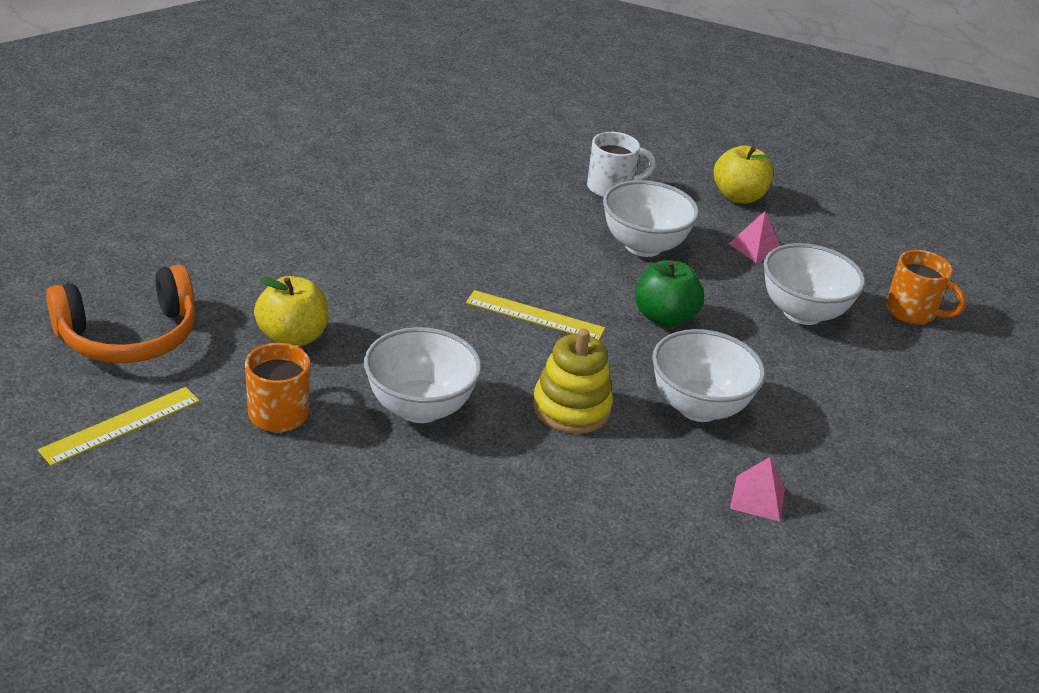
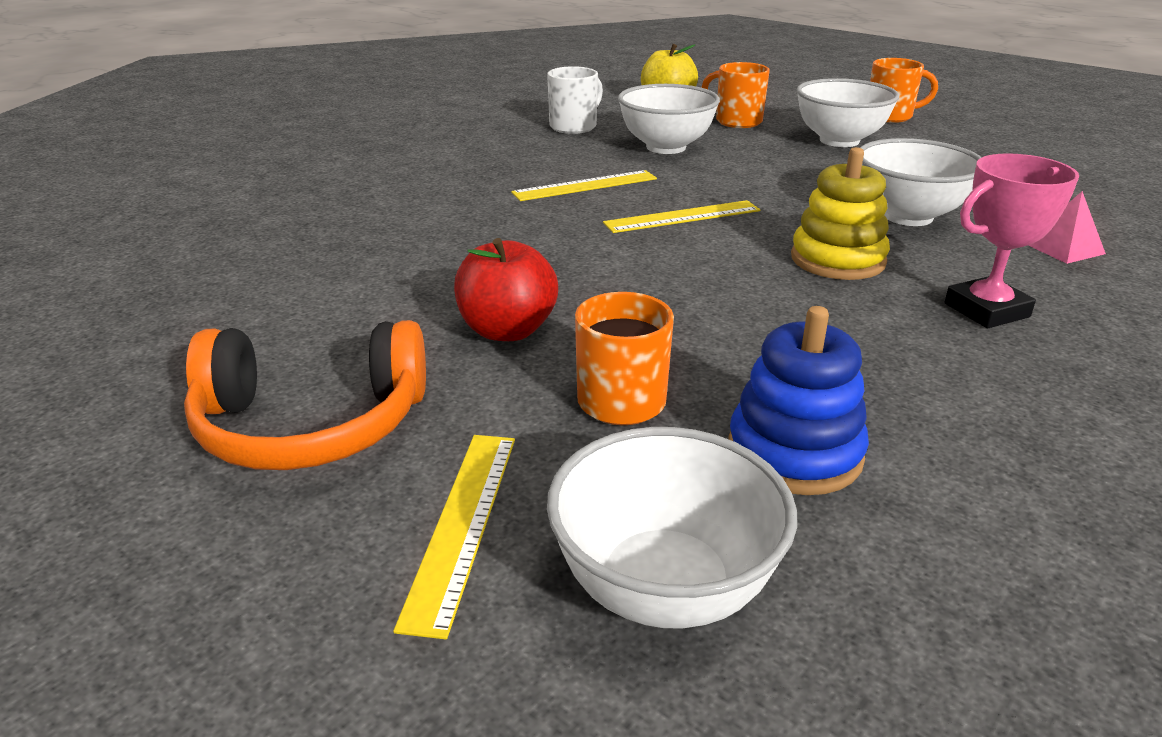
camera: 35 degrees left, 5 degrees down
(129, 336) = (311, 425): orange headphones -> orange headphones turned 60 degrees clockwise
(292, 337) = (507, 330): yellow apple -> red apple
(311, 494) = (794, 453): none -> blue stacking toy
(419, 408) = (733, 322): white bowl -> white bowl (664, 589)
(518, 252) = (585, 186): none -> yellow ruler
(590, 499) = (986, 310): none -> pink trophy
(664, 317) = (769, 178): green apple -> none
(756, 247) = (736, 121): pink pyramid -> orange mug

